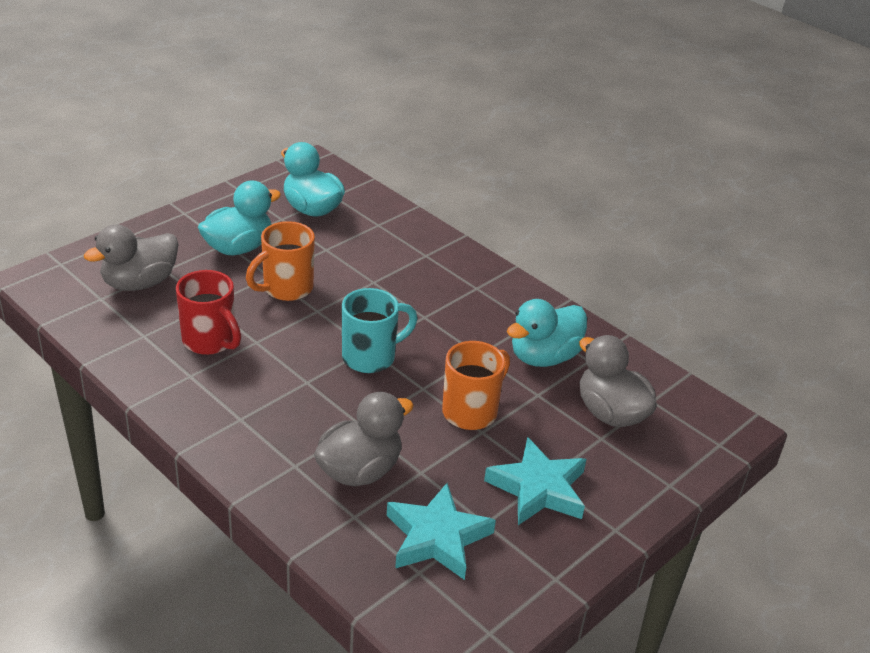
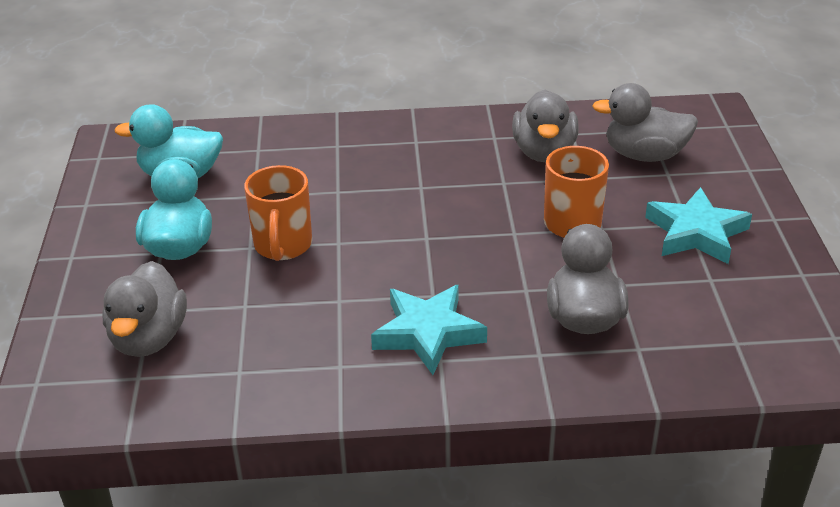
camera: 45 degrees left, 0 degrees up
(210, 341) = (303, 330): red mug -> none
(371, 357) = (441, 242): turquoise mug -> none
(437, 537) = (705, 313): turquoise star -> turquoise star (428, 333)
(544, 357) = (544, 152): turquoise duck -> grey duck

